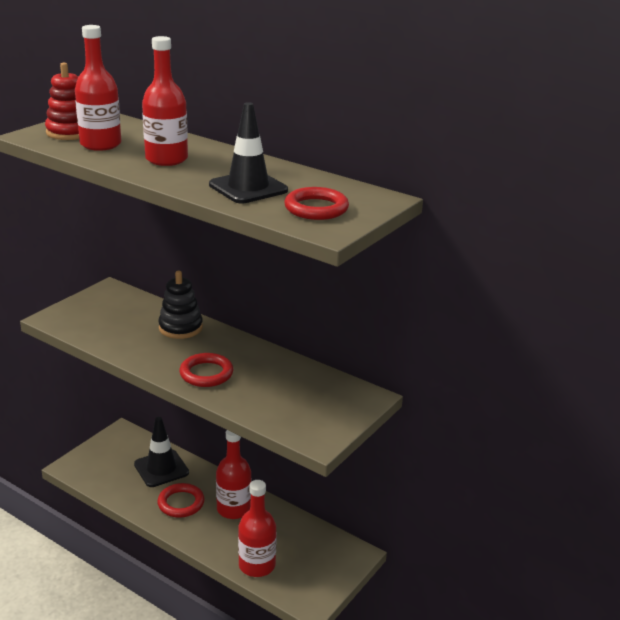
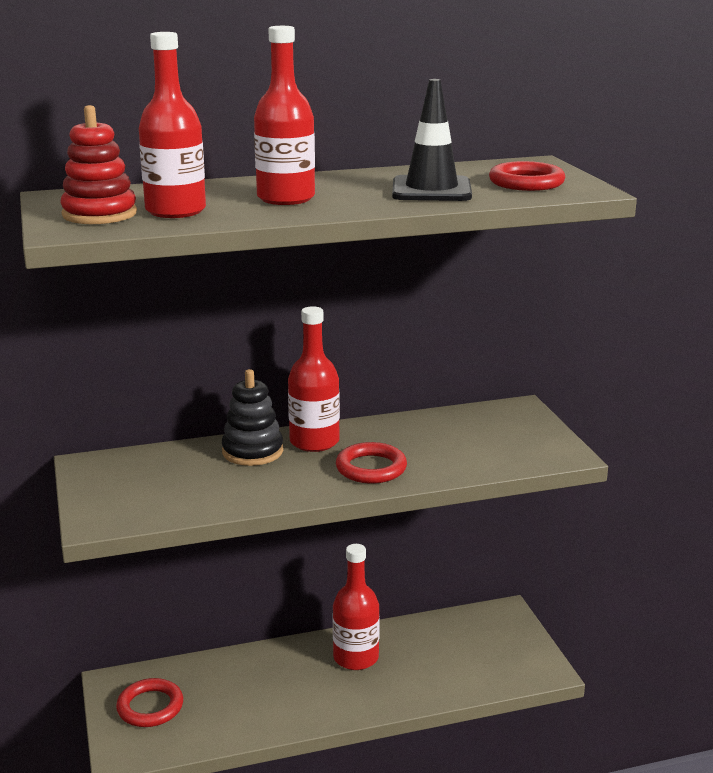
camera: 50 degrees left, 5 degrees down
(161, 468) = (223, 680): black traffic cone -> none
(181, 503) = (302, 691): red ring -> red ring (150, 707)
(257, 565) = (459, 680): red bottle -> red bottle (314, 442)

